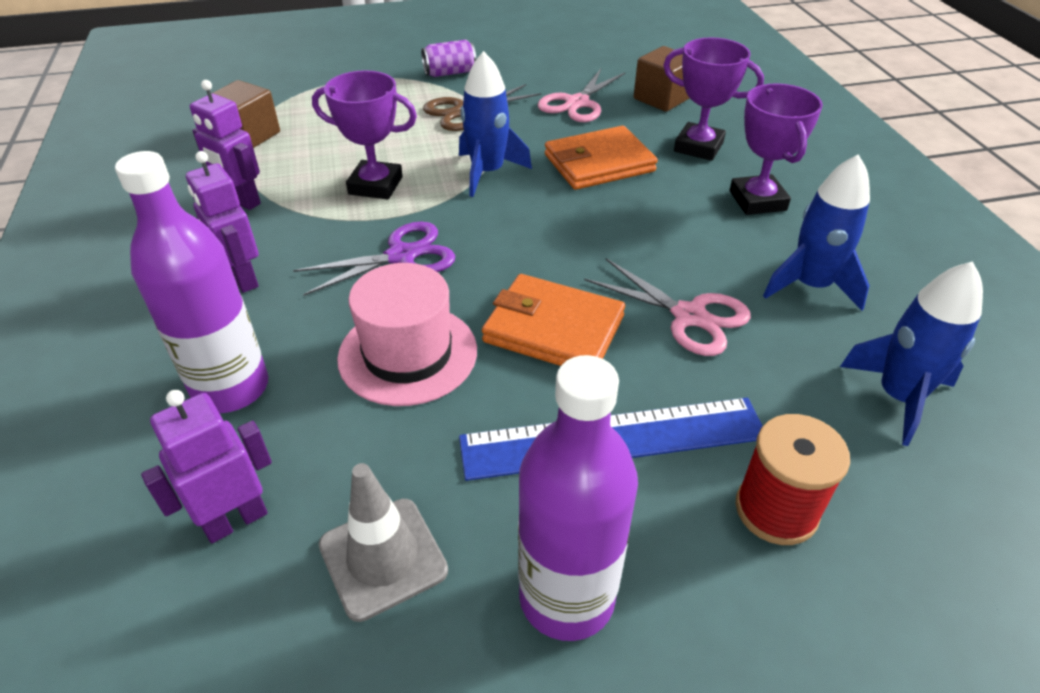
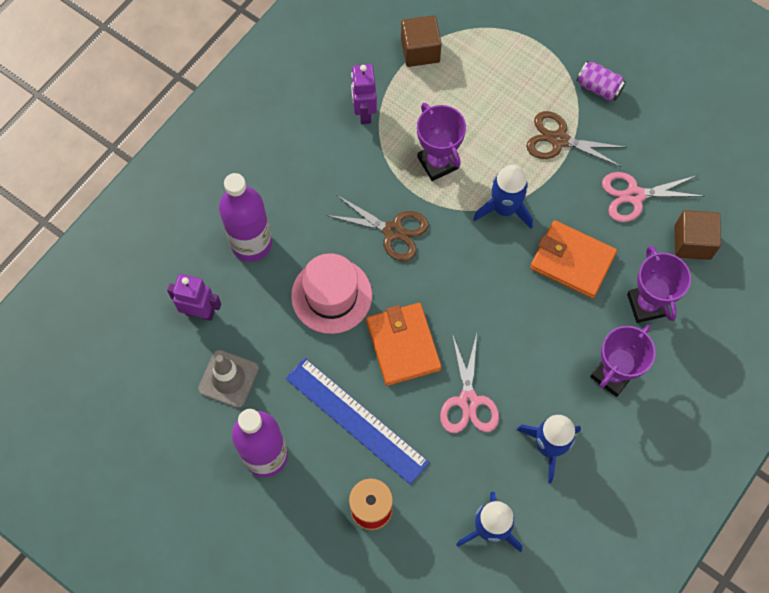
camera: 50 degrees right, 25 degrees up
(242, 279) = (313, 176): purple robot -> none
(402, 256) = (393, 231): purple scissors -> brown scissors

